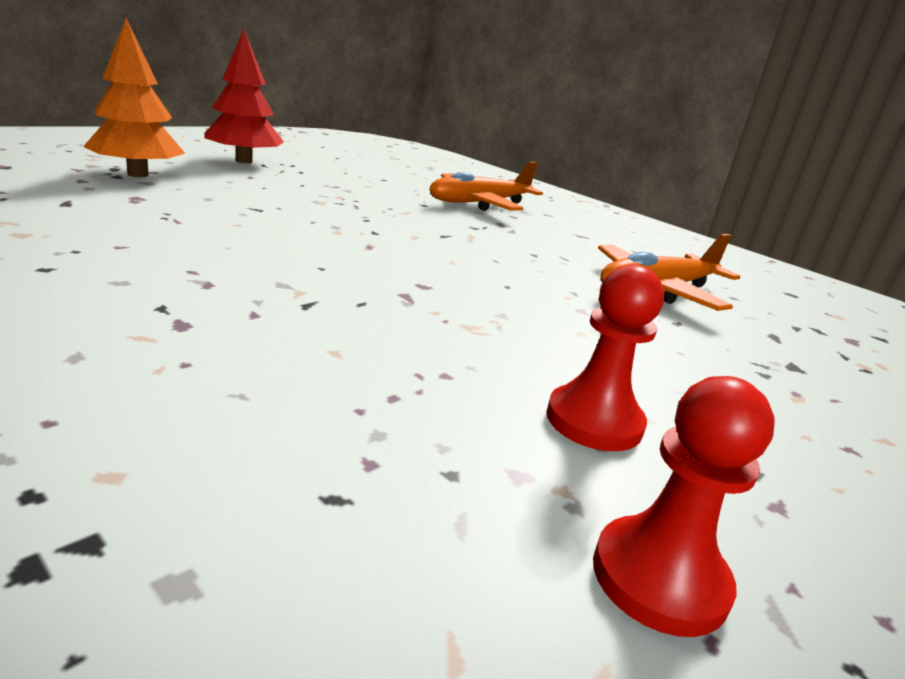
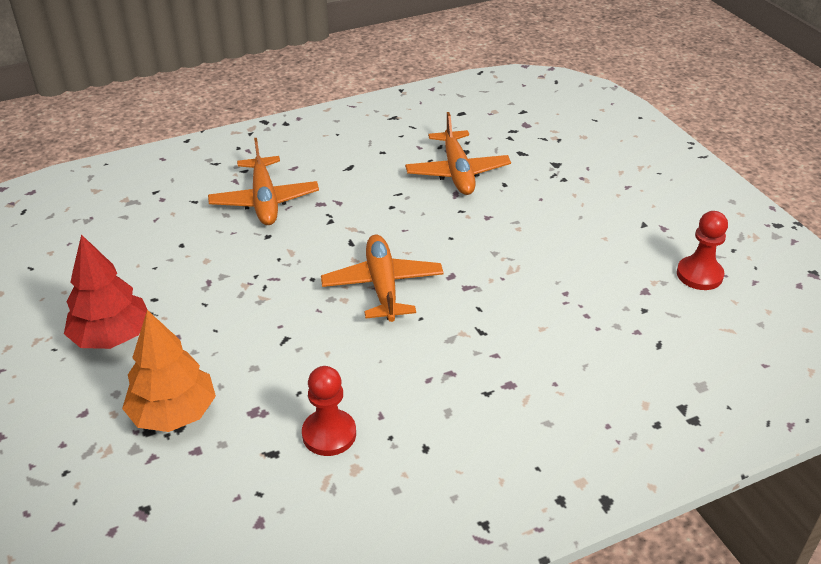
camera: 65 degrees left, 15 degrees up
(374, 248) = (382, 286): none -> orange plane
(594, 421) = (607, 256): red pawn -> red pawn (329, 434)

